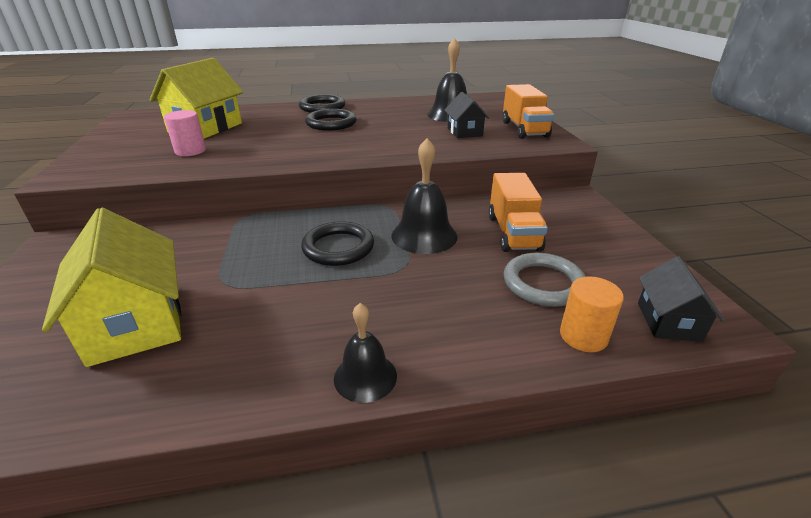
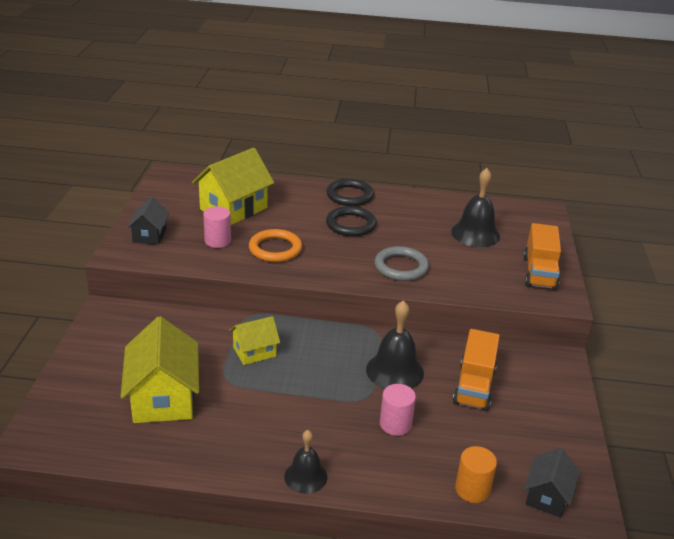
camera: 15 degrees right, 0 degrees up
(256, 248) = (254, 352): none -> yellow house
(258, 148) = (275, 249): none -> orange ring
(338, 247) = (319, 366): black ring -> none
(452, 286) = (395, 424): none -> pink cylinder
(464, 132) = (476, 265): black house -> black house (149, 235)
(543, 283) = (469, 440): grey ring -> grey ring (401, 267)

